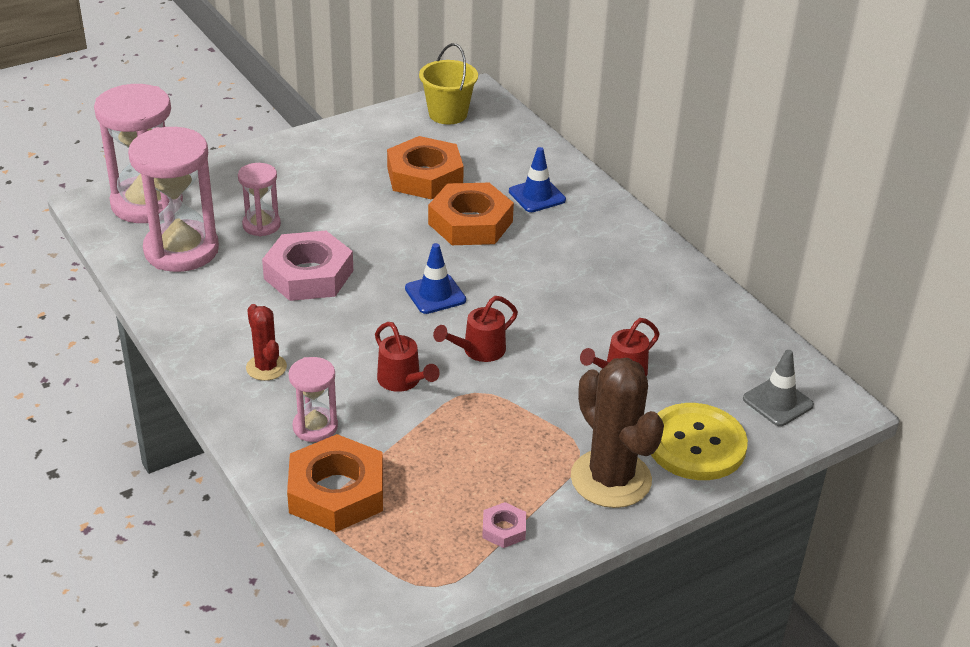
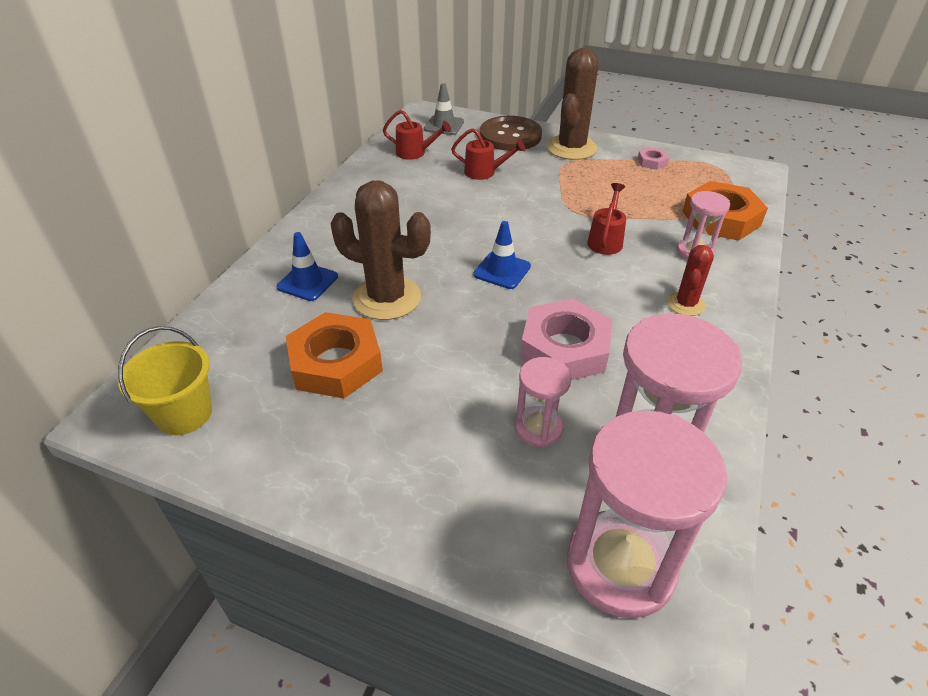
camera: 125 degrees left, 5 degrees up
(470, 223) = (387, 298): orange nut -> brown cactus
(479, 351) = (535, 226): red watering can -> red watering can (415, 153)
(696, 444) = (510, 136): yellow button -> brown button

